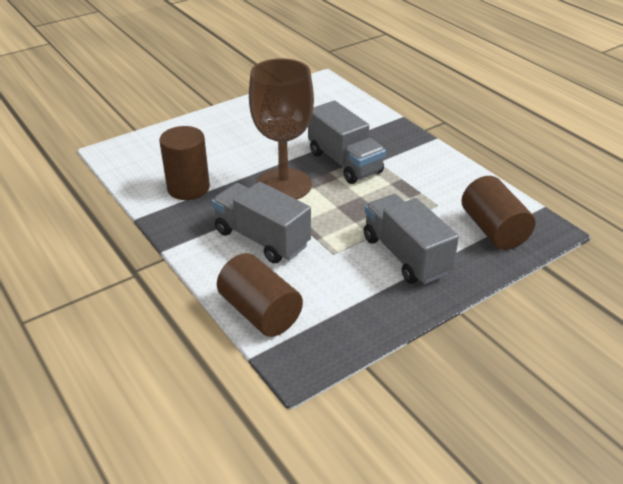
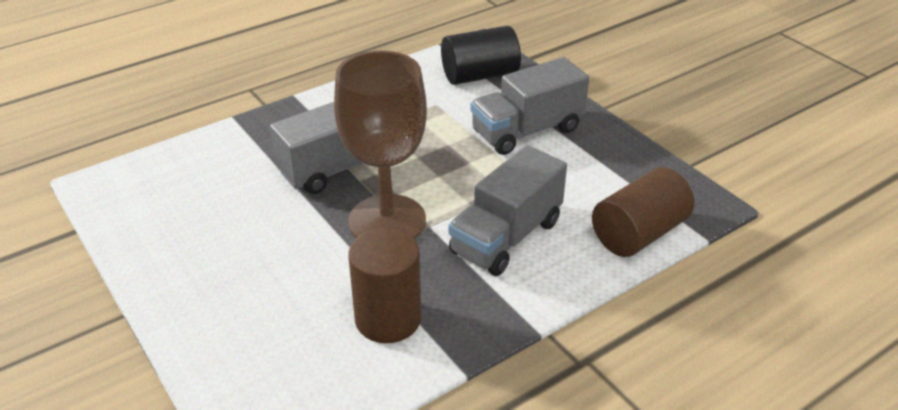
camera: 90 degrees left, 0 degrees up
(493, 230) = (480, 75): brown cylinder -> black cylinder

